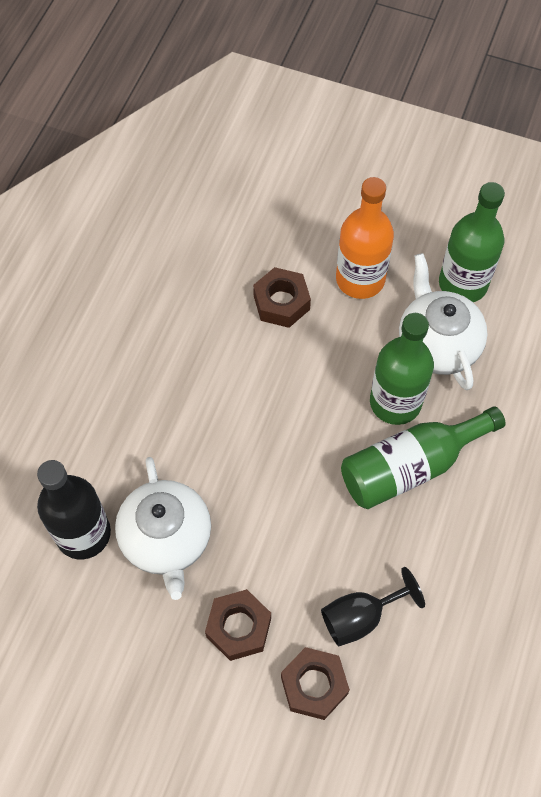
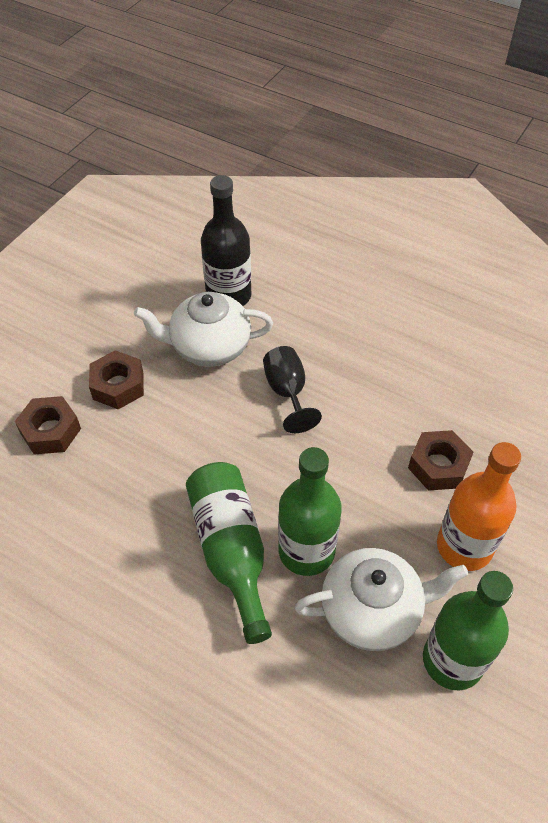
camera: 100 degrees right, 10 degrees down
(360, 617) = (95, 476): black goblet -> black goblet (287, 392)

